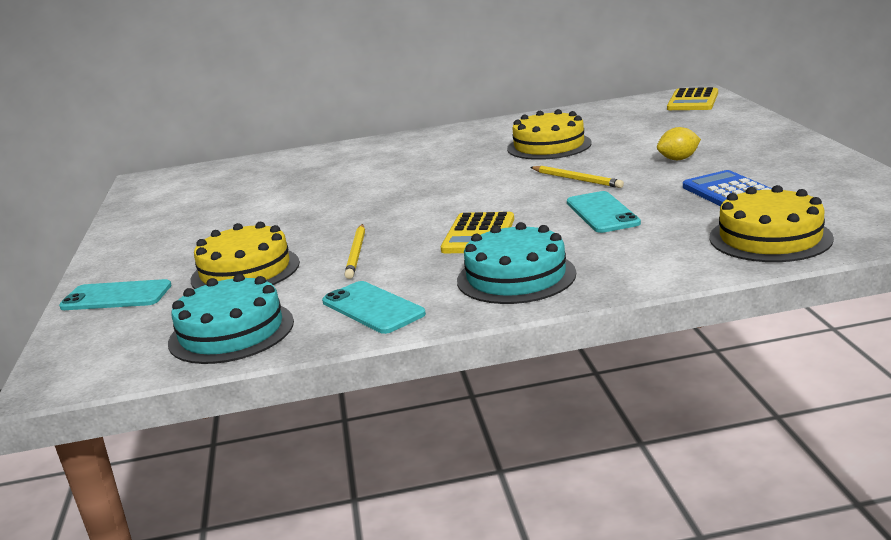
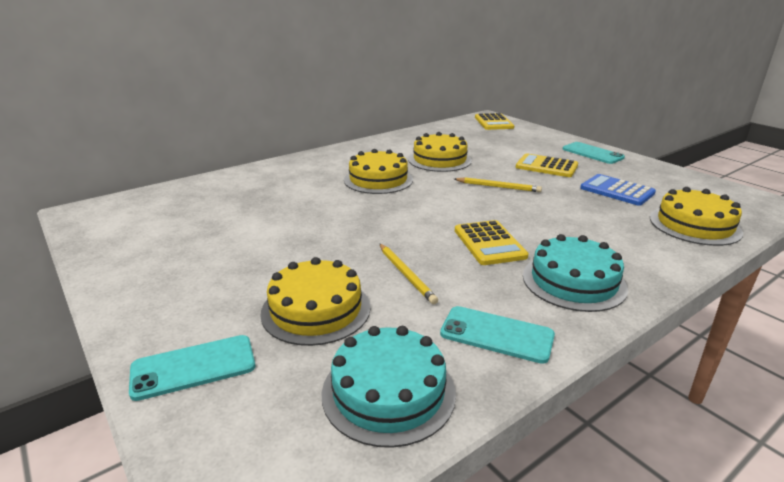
camera: 30 degrees left, 5 degrees up
(447, 164) = (378, 180): none -> yellow cake
(602, 213) = (556, 214): turquoise phone -> turquoise phone (592, 153)
(678, 159) = (546, 166): yellow lemon -> yellow calculator

